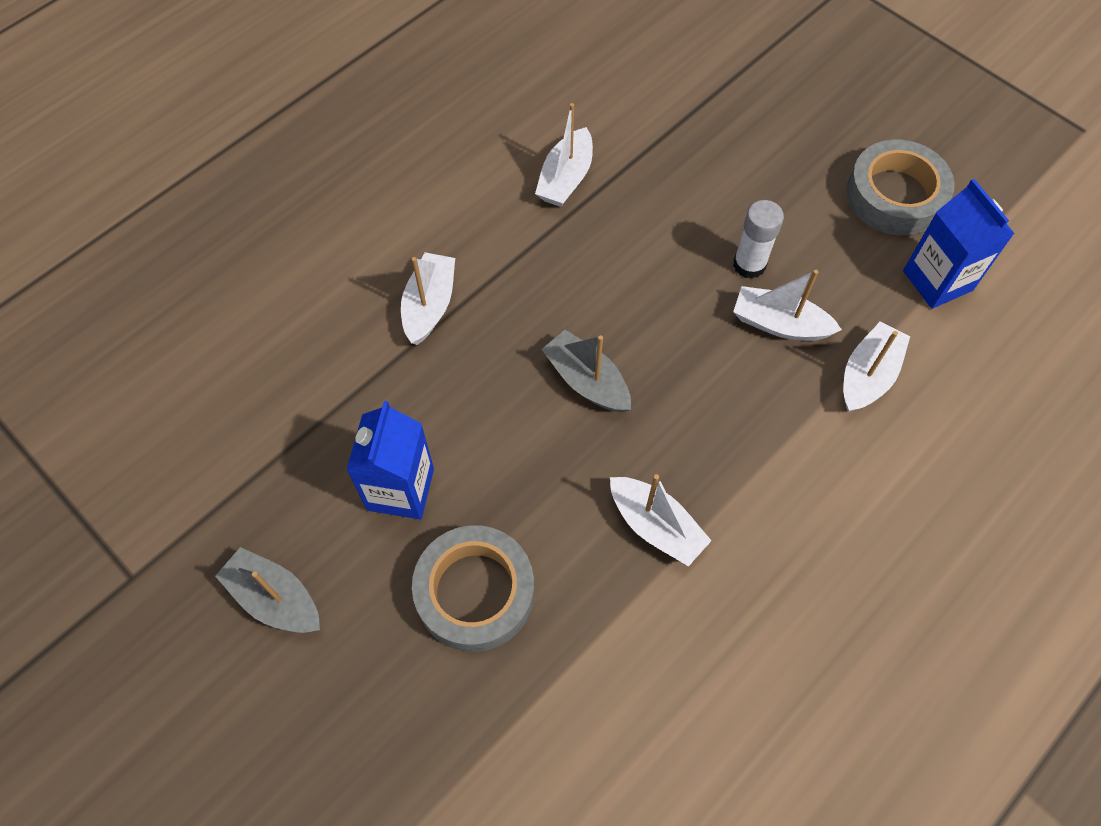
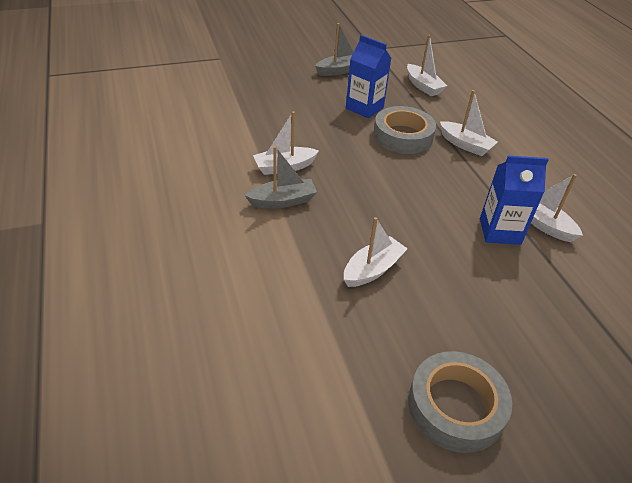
camera: 115 degrees right, 20 degrees down
(475, 592) = (300, 110): grey tape -> grey tape (403, 136)
(587, 381) = (384, 177): grey boat -> grey boat (283, 201)
(749, 265) = (429, 278): white glue stick -> none
(868, 375) = (305, 292): white boat -> white boat (423, 86)
(937, 280) = (355, 382): blue carton -> blue carton (500, 231)

